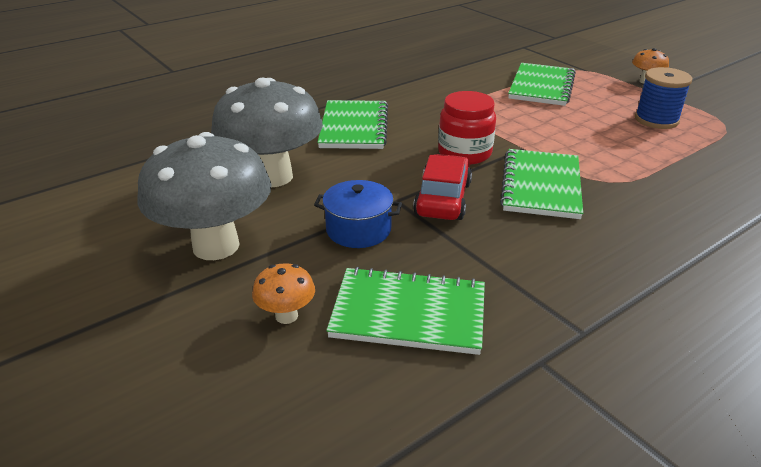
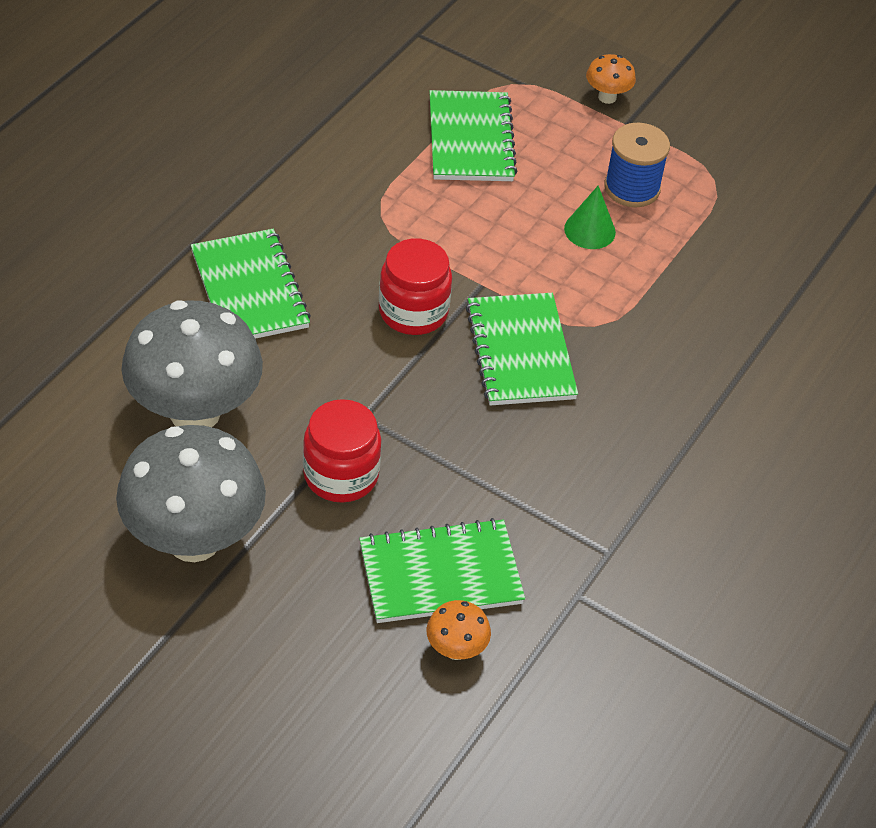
camera: 25 degrees left, 15 degrees up
(286, 316) = (323, 609): orange mushroom -> orange mushroom (456, 649)
(358, 229) = (341, 475): blue pot -> red jar
(443, 199) = (416, 402): red car -> none
(617, 134) = (589, 230): none -> green cone

